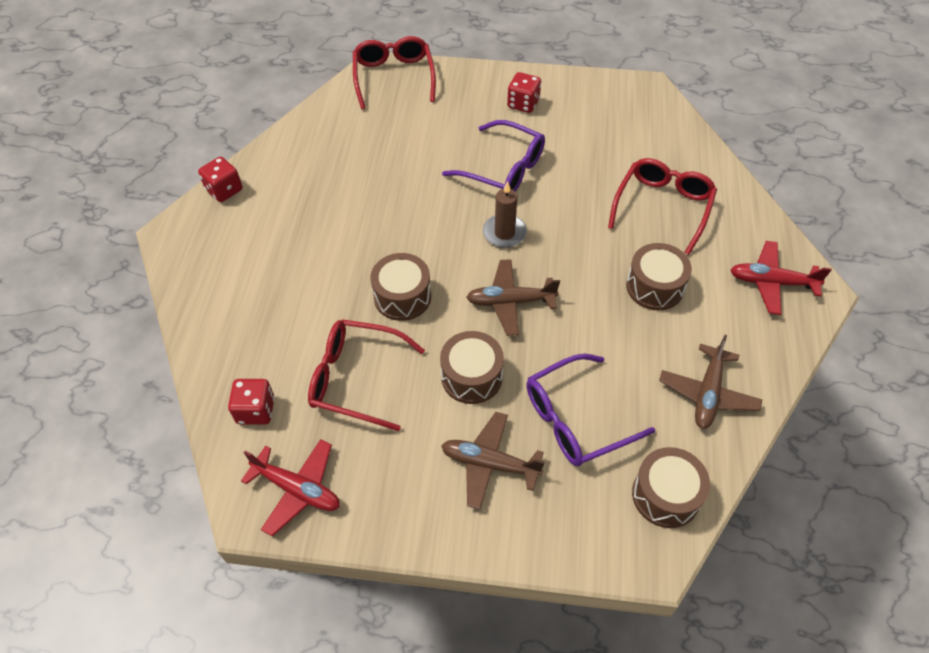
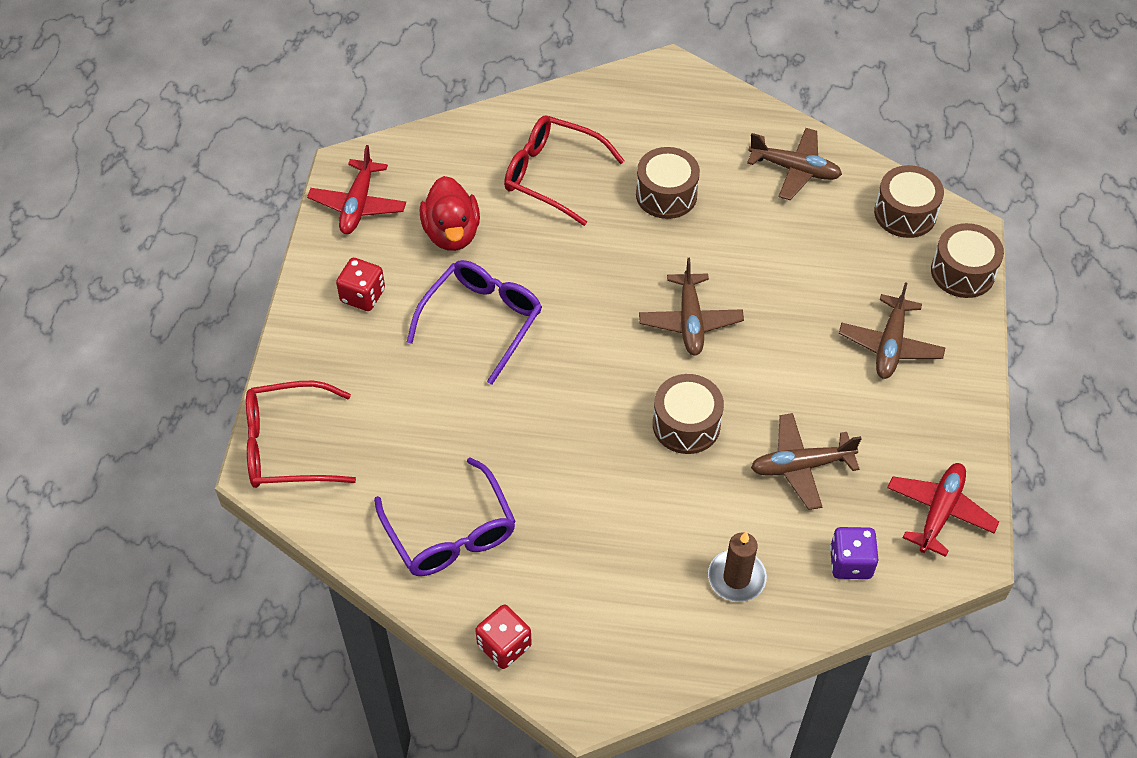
camera: 90 degrees left, 0 degrees up
(256, 410) = (850, 563): red dice -> purple dice
(356, 378) = (801, 466): red glasses -> brown plane
(471, 376) = (790, 358): brown drum -> brown drum (962, 272)
(504, 233) = (589, 323): brown candle -> brown candle (736, 578)
(576, 419) = (833, 273): purple glasses -> purple glasses (450, 533)
(589, 148) = (452, 233): none -> red duck
(772, 282) = (658, 102): red plane -> red plane (358, 205)

